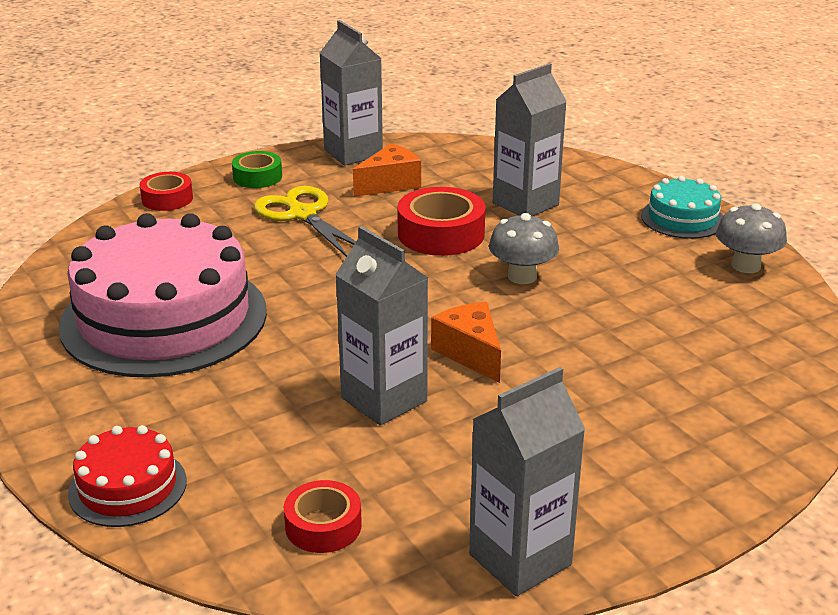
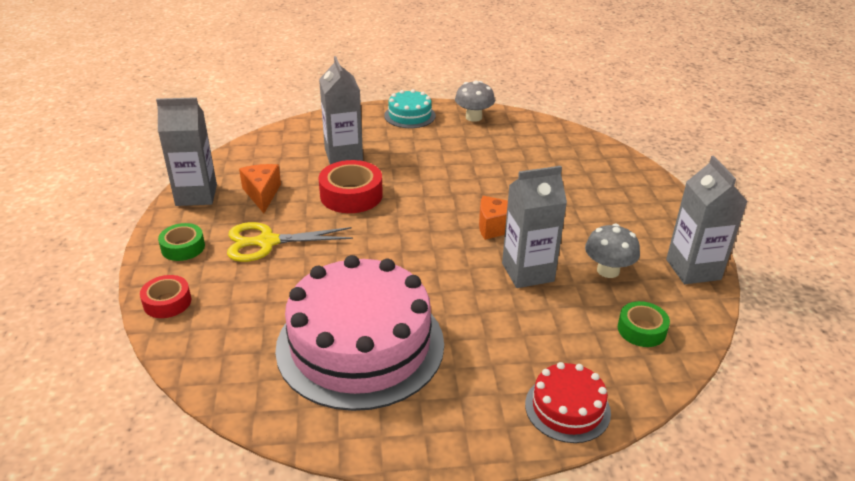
camera: 65 degrees left, 5 degrees up
(323, 526) = (641, 330): red tape -> green tape
(522, 276) = (428, 184): grey mushroom -> grey mushroom (608, 270)

